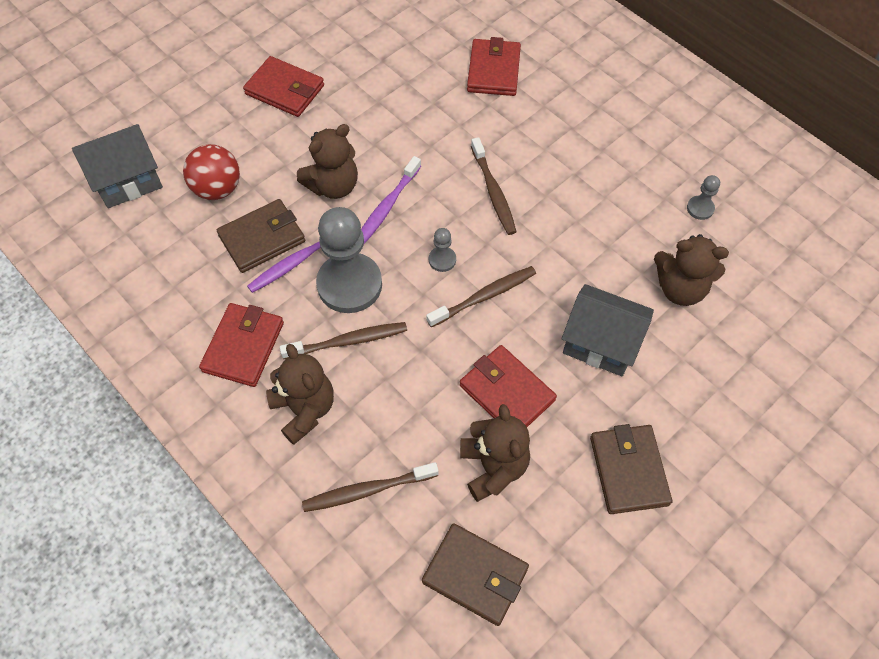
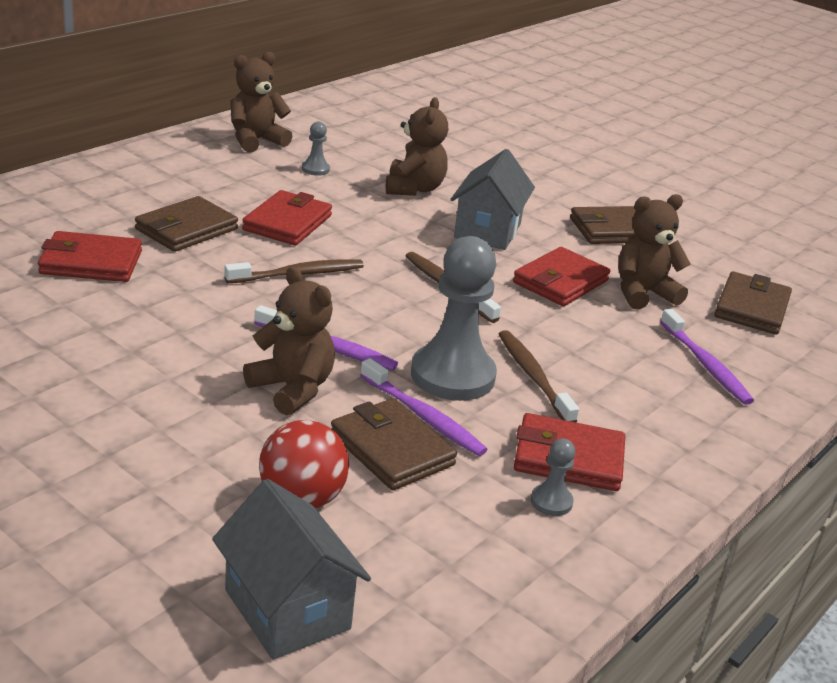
camera: 100 degrees left, 30 degrees down
(285, 90) = (91, 438): red wallet -> red wallet (287, 223)
(304, 409) = (634, 407): brown teddy bear -> brown teddy bear (256, 141)
(367, 490) = (705, 365): brown toothbrush -> purple toothbrush
(442, 260) = (403, 311): grey pawn -> grey pawn (551, 502)
(556, 120) = (186, 229): none -> brown wallet

